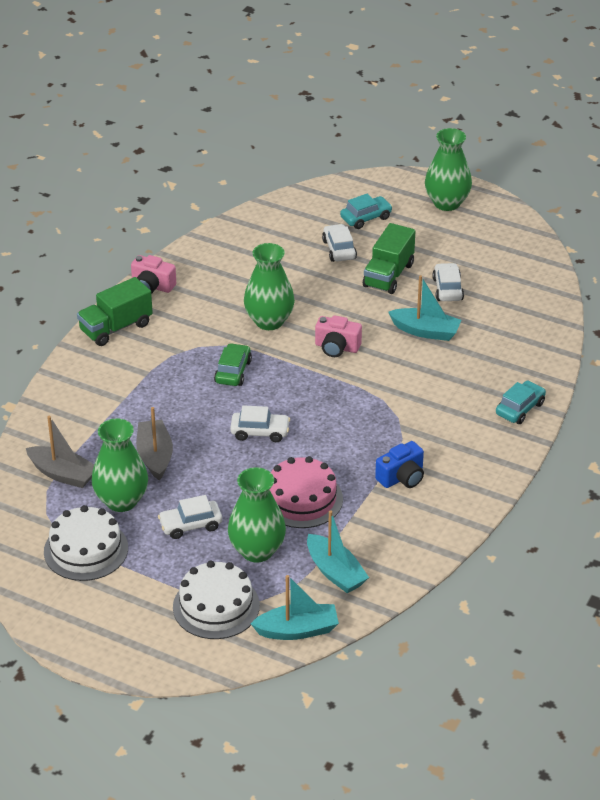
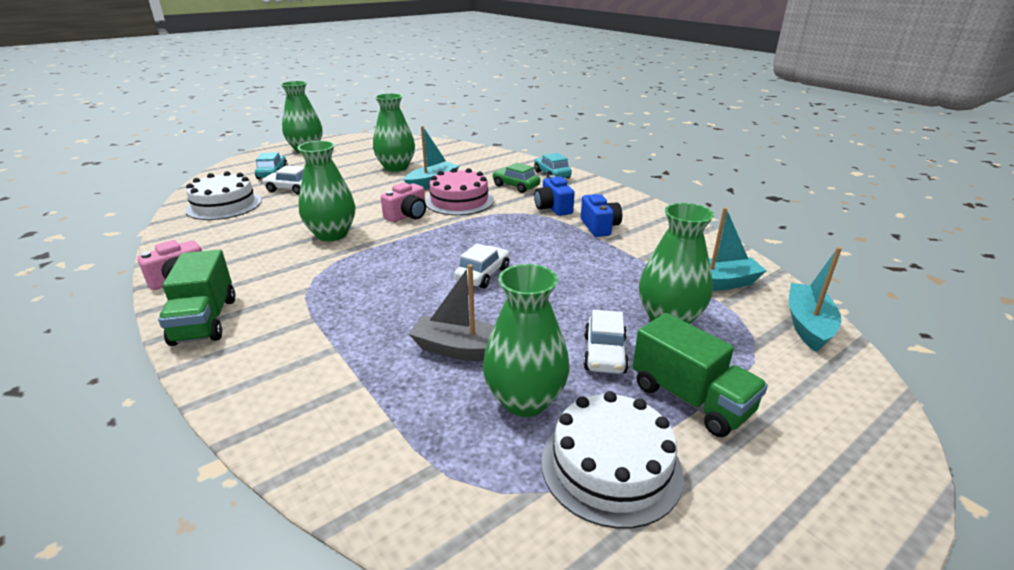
camera: 65 degrees left, 10 degrees down
(63, 474) = (427, 445): grey boat -> none
(216, 606) = (761, 371): white cake -> white cake (224, 205)
(233, 371) = (377, 267): green car -> green car (516, 186)
(302, 499) = (599, 276): pink cake -> pink cake (459, 201)
(388, 275) = (350, 180): green truck -> green truck (690, 399)
(424, 435) = (553, 208): none -> blue camera
(447, 289) = (396, 167): white car -> green vase

